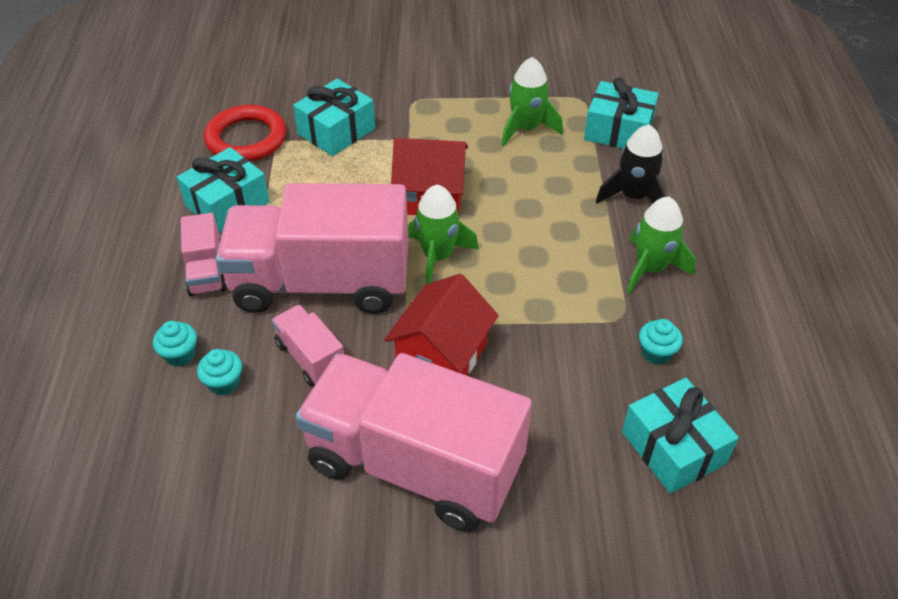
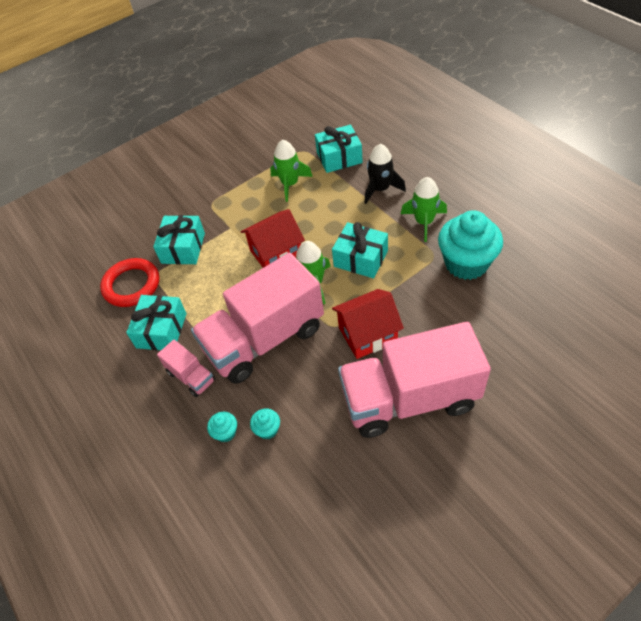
camera: 30 degrees left, 5 degrees up
(310, 357) = (300, 383): pink truck -> none
(442, 355) = (368, 334): red house -> red house turned 75 degrees clockwise
(656, 353) = (466, 263): turquoise cupcake -> turquoise cupcake, size x2.38
(673, 448) = (516, 304): turquoise gift -> turquoise gift (360, 258)

